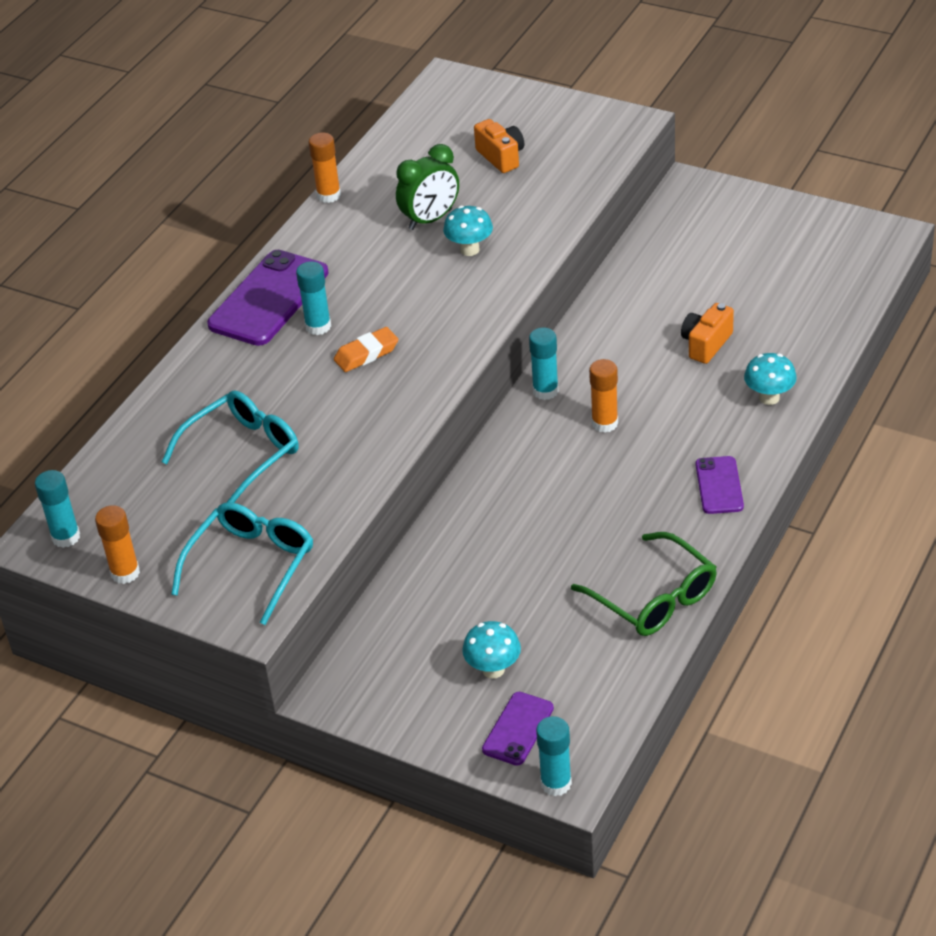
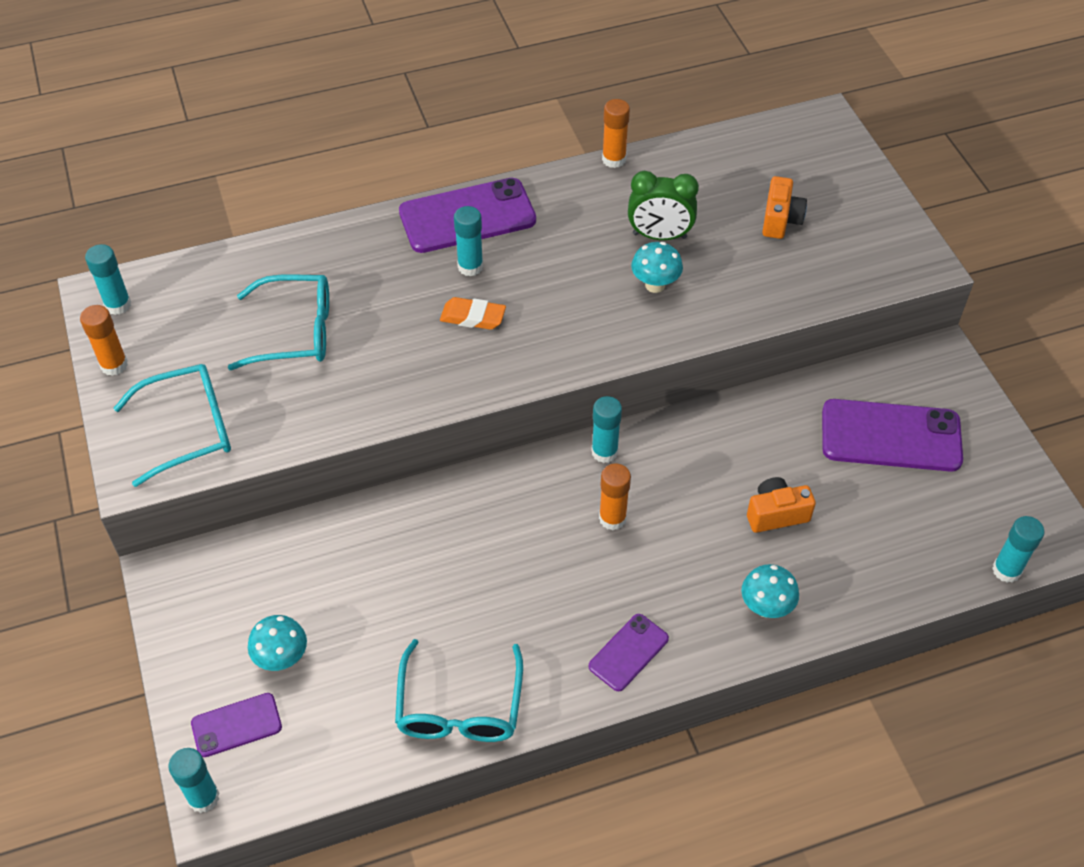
camera: 40 degrees right, 10 degrees up
(653, 597) = (459, 706): green glasses -> turquoise glasses
(718, 251) = (891, 436): none -> purple phone
(880, 274) = (1006, 570): none -> turquoise glue stick

